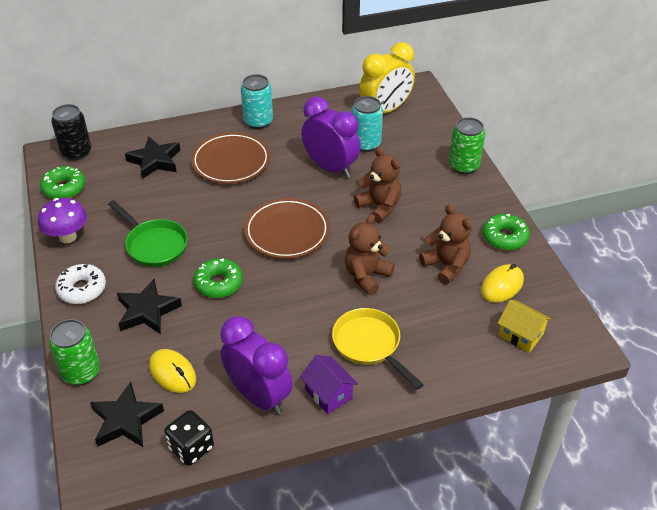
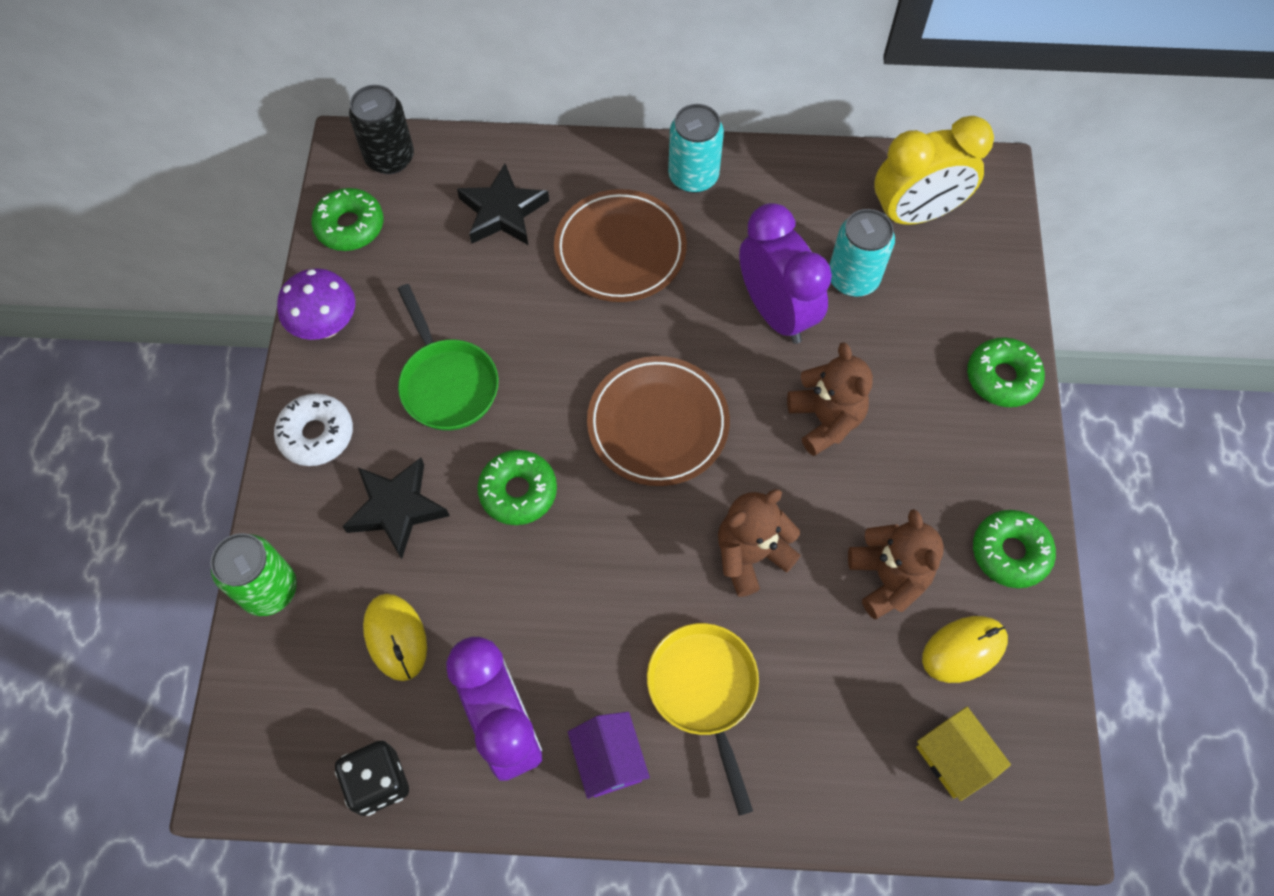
camera: 20 degrees right, 20 degrees up
(126, 420) = (304, 698): black star -> none
(463, 166) = (1002, 378): green can -> green donut

